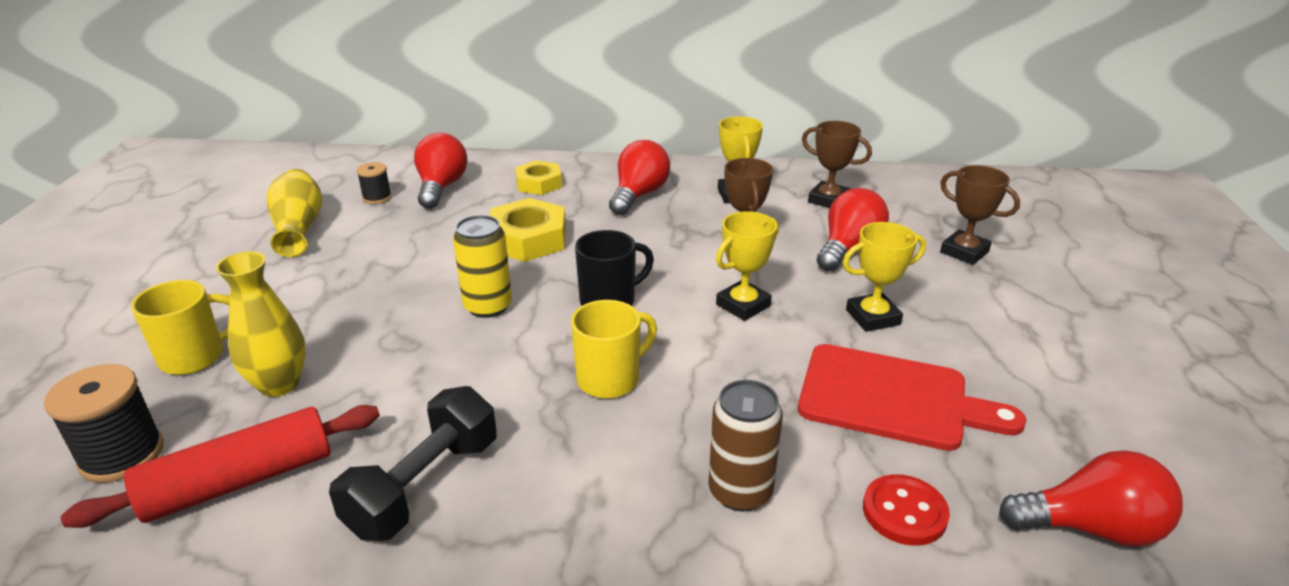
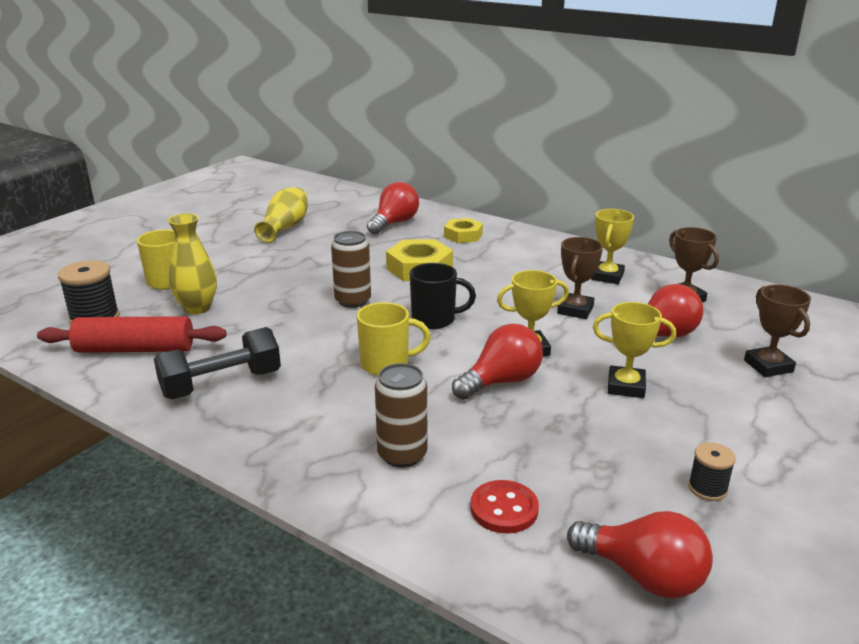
camera: 30 degrees right, 5 degrees down
(377, 197) = (348, 220): black spool -> black spool (707, 488)
(488, 306) = (353, 301): yellow can -> brown can
(639, 195) = (529, 259): red light bulb -> red light bulb (501, 381)
(892, 399) = (577, 441): red cutting board -> none

